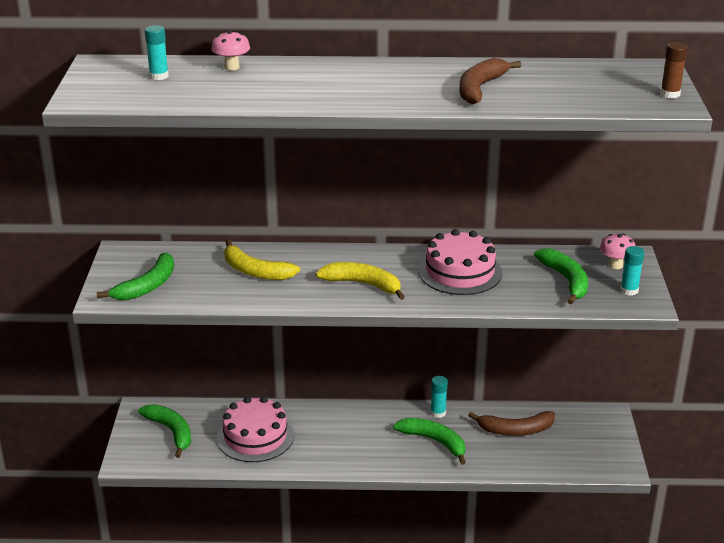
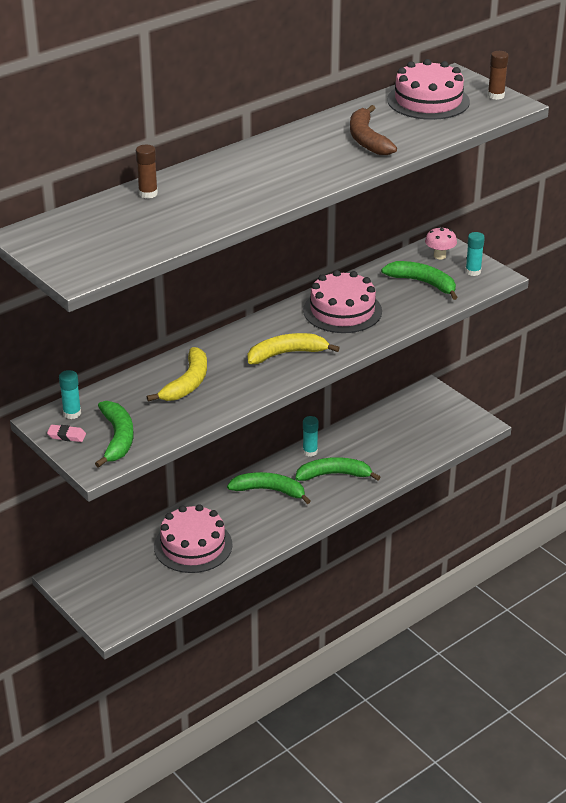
camera: 40 degrees left, 5 degrees up
(118, 268) = (66, 436): none -> pink eraser
(159, 76) = (102, 226): turquoise glue stick -> turquoise glue stick (72, 413)
(171, 432) = (117, 580): green banana -> green banana (269, 490)
(232, 67) = (148, 193): pink mushroom -> brown glue stick
(255, 271) = (187, 383): yellow banana -> yellow banana turned 60 degrees counterclockwise
(515, 430) = (380, 435): brown banana -> none
(594, 78) = (428, 101): none -> pink cake

